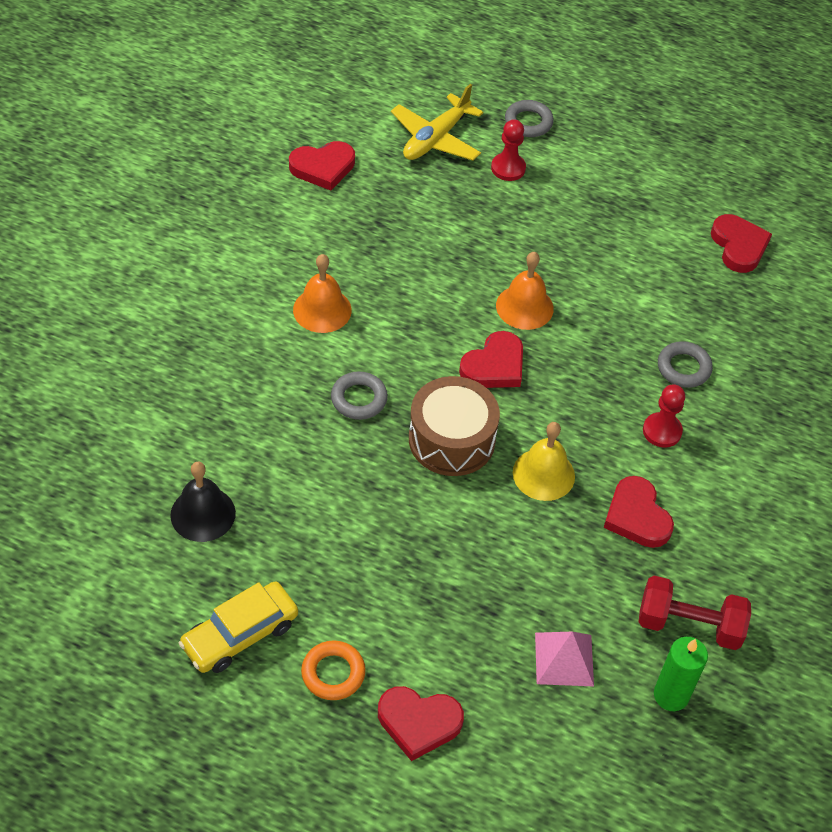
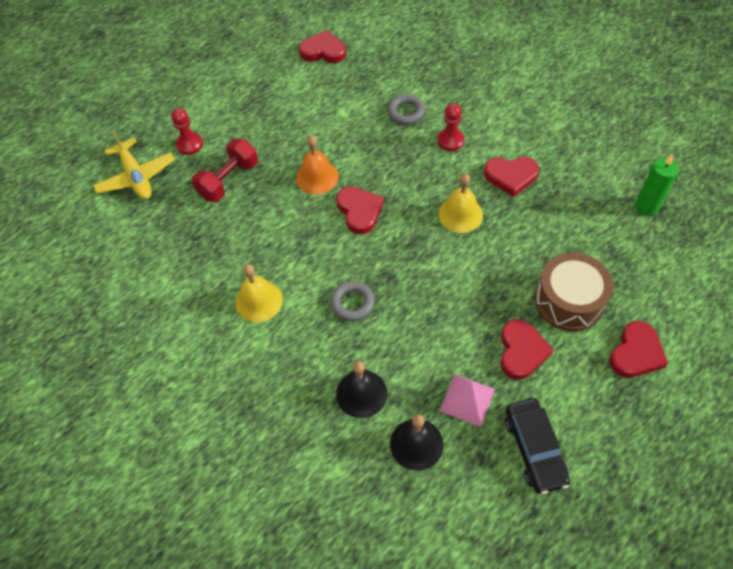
camera: 60 degrees left, 5 degrees up
(240, 634) = (534, 449): yellow car -> black car
(244, 443) = (361, 393): none -> black bell
(322, 310) = (259, 301): orange bell -> yellow bell
(323, 167) = (120, 257): red heart -> red heart (521, 351)
(333, 673) = (583, 395): orange ring -> none
(451, 439) = (411, 257): brown drum -> brown drum (569, 301)
(528, 122) = (155, 119): grey ring -> none
(564, 659) = (606, 252): pink pyramid -> pink pyramid (467, 399)
(689, 625) = (599, 179): red dumbbell -> red dumbbell (229, 180)

